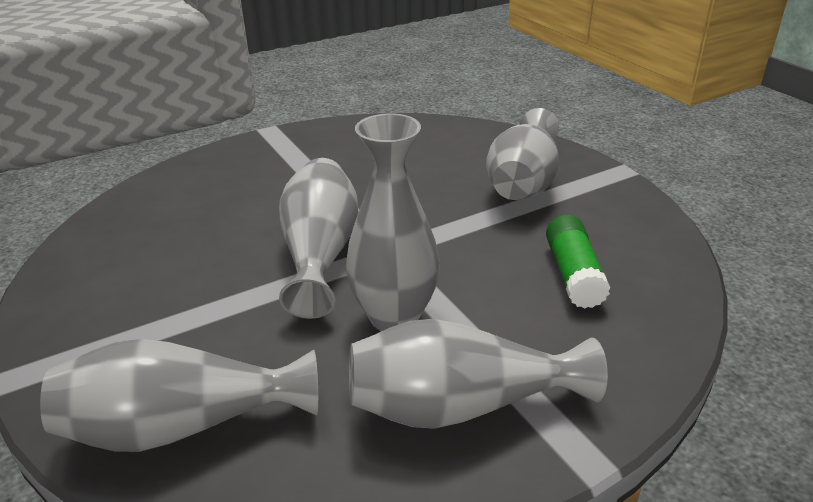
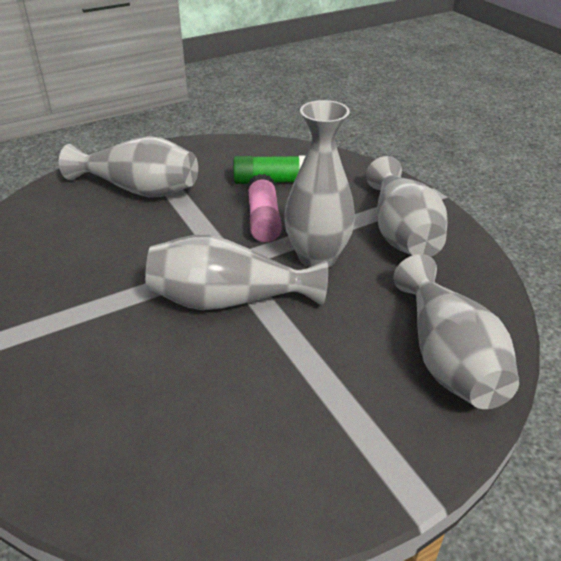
camera: 90 degrees left, 5 degrees up
(475, 271) = (263, 219): none -> pink glue stick

